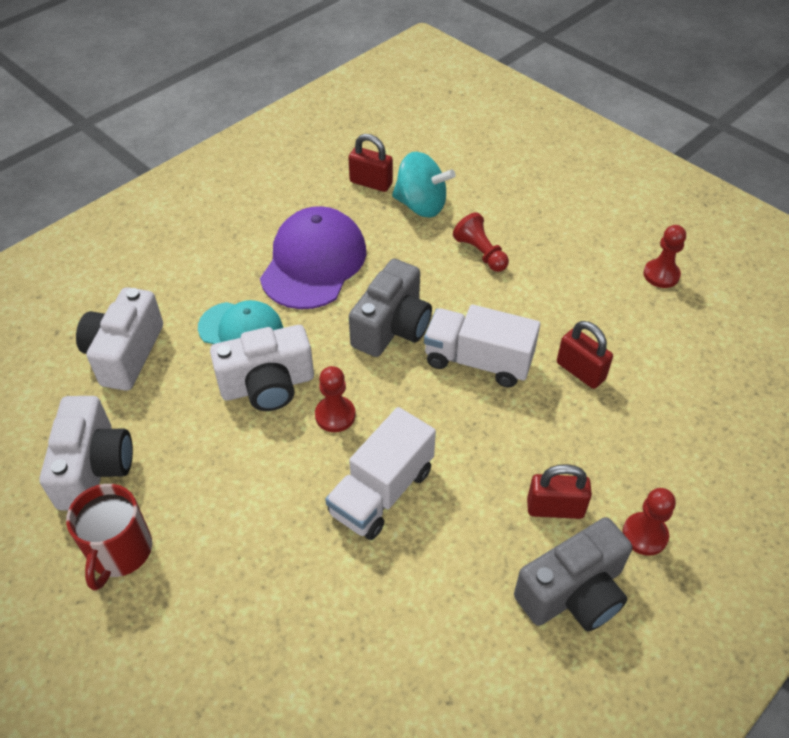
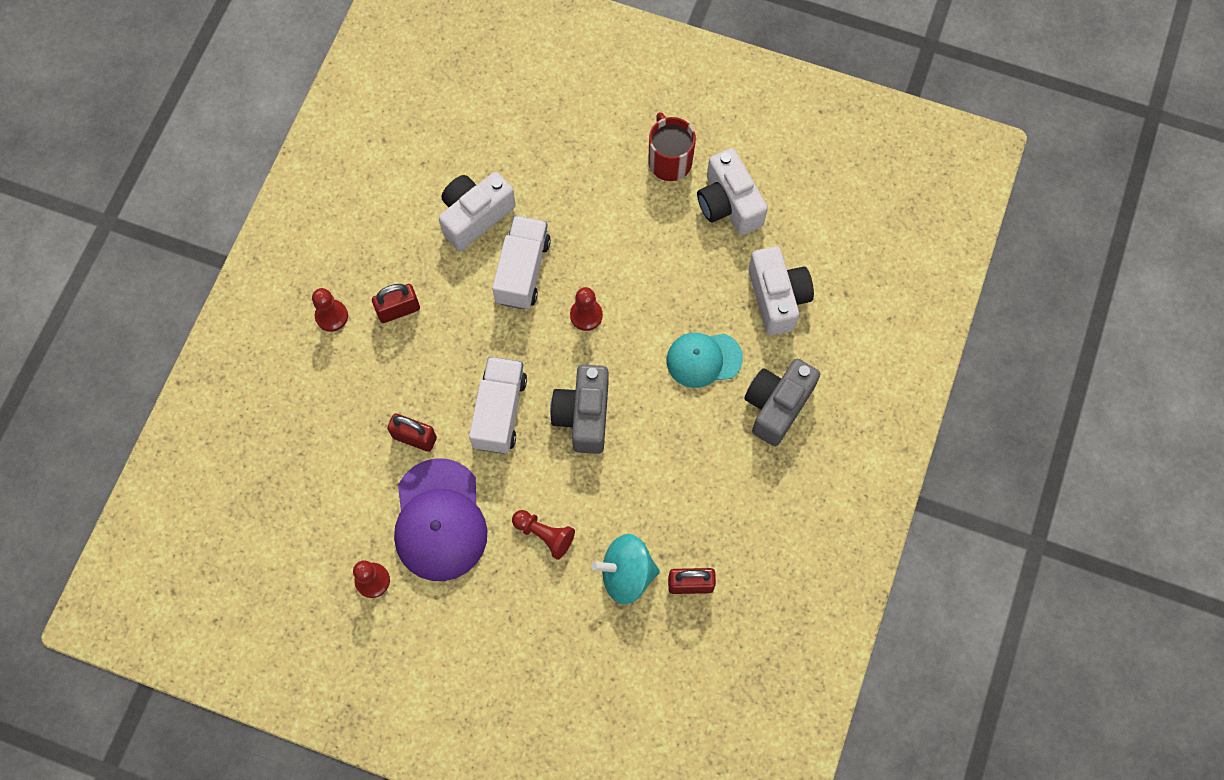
camera: 155 degrees right, 20 degrees up
(267, 385) = (651, 318): white camera -> white camera (475, 216)
(313, 262) = (686, 456): purple cap -> purple cap (439, 520)
(478, 361) = (499, 412): white truck -> white truck turned 75 degrees counterclockwise
(573, 592) = (369, 256): grey camera -> grey camera (777, 406)

